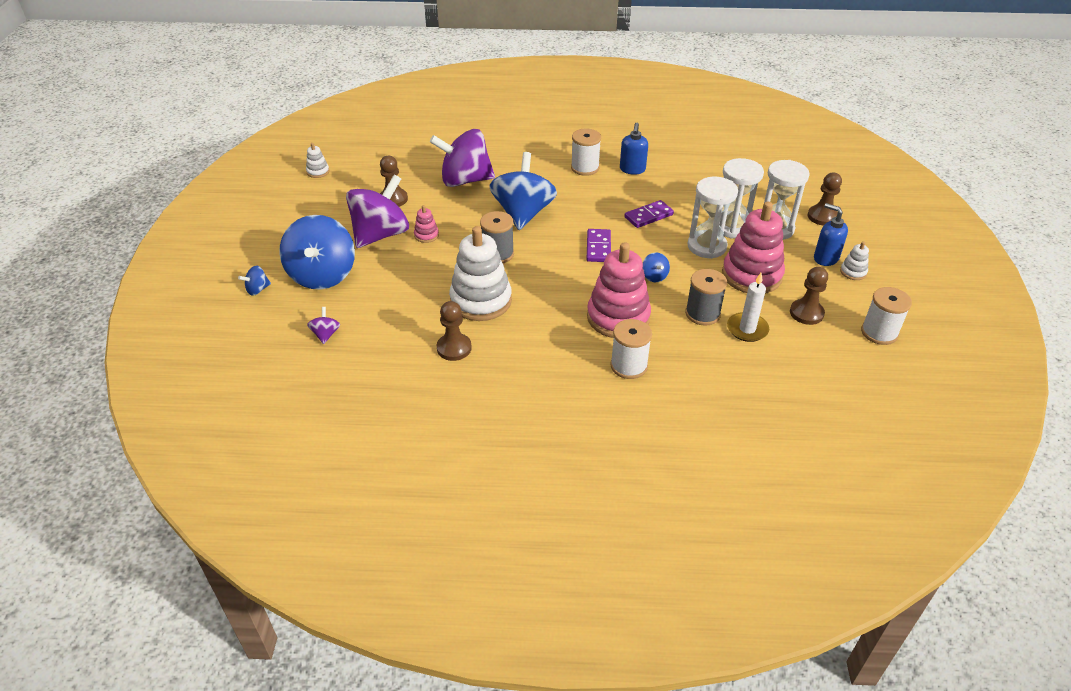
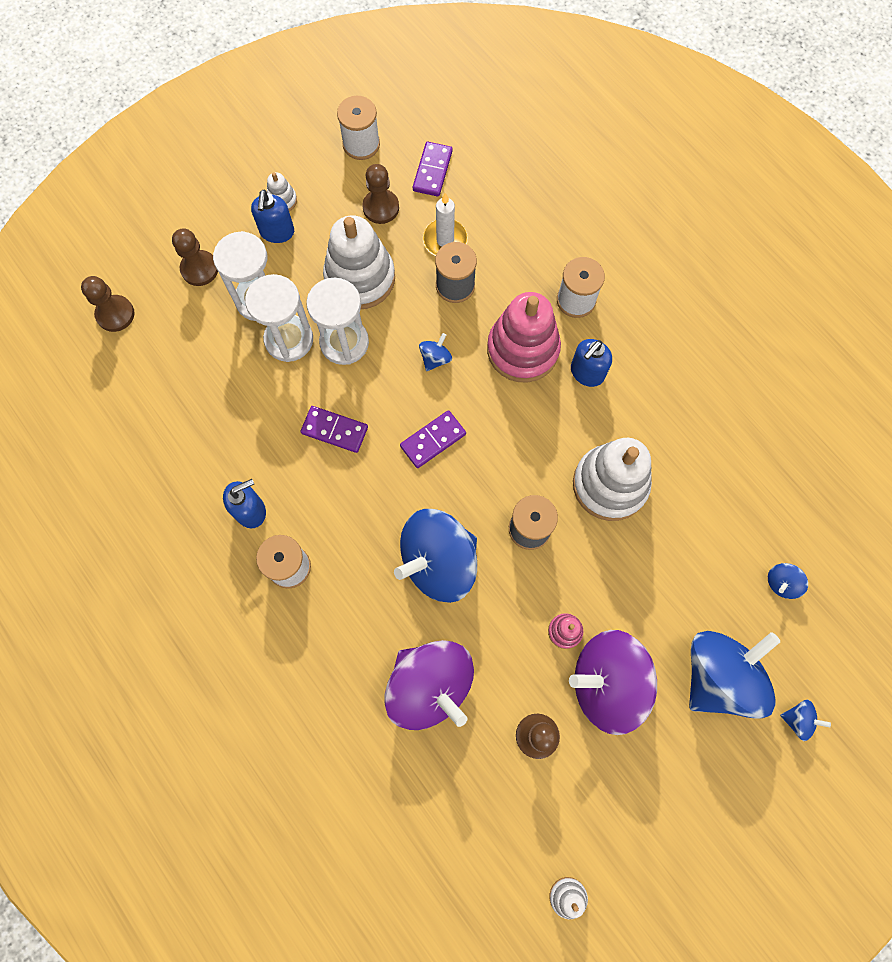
camera: 130 degrees left, 30 degrees up
(326, 334) = (781, 583): purple spinning top -> blue spinning top
(454, 348) = (688, 453): brown pawn -> brown pawn (115, 314)
(567, 336) = (586, 373): none -> blue soap dispenser
(751, 275) = (360, 278): pink stacking toy -> white stacking toy
(820, 356) = (432, 171): none -> purple domino

